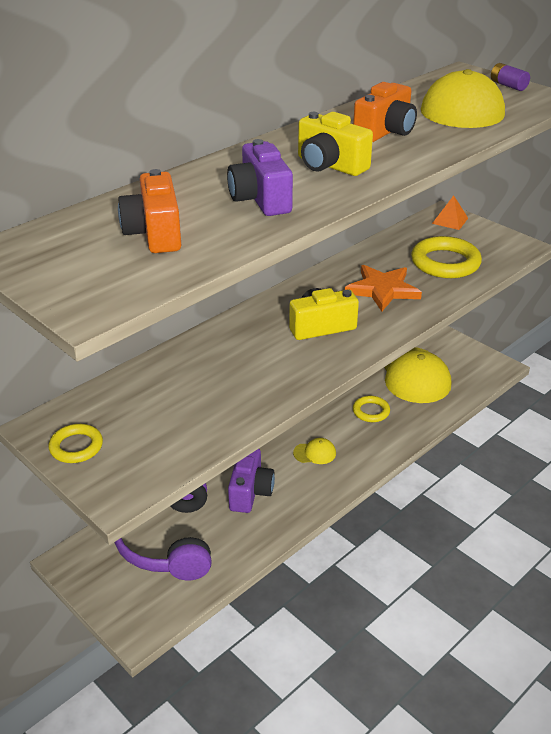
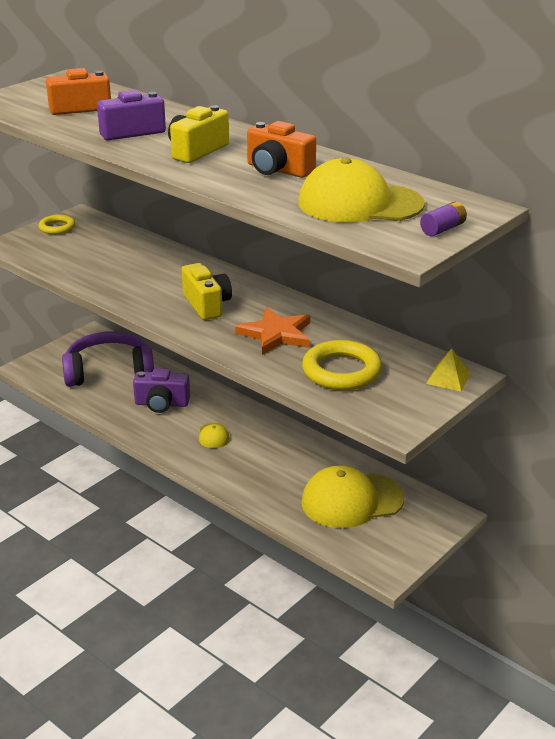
camera: 85 degrees right, 5 degrees down
(371, 411) = (281, 469): yellow ring -> none
(450, 220) = (448, 378): orange pyramid -> yellow pyramid

